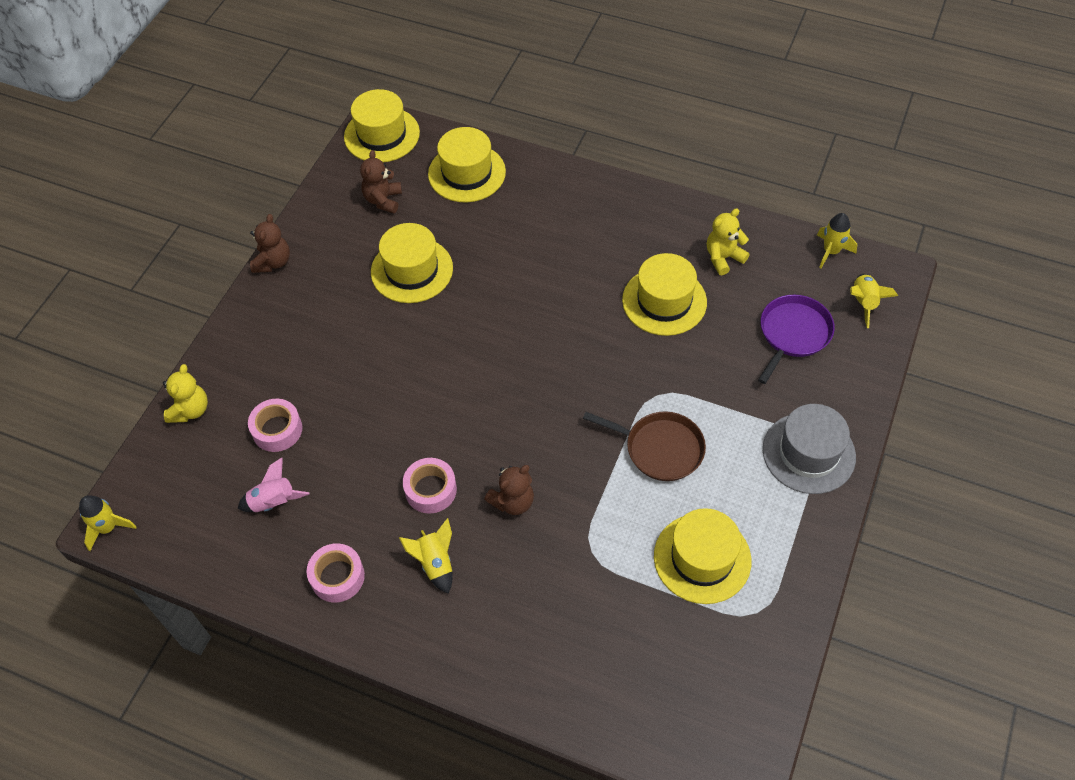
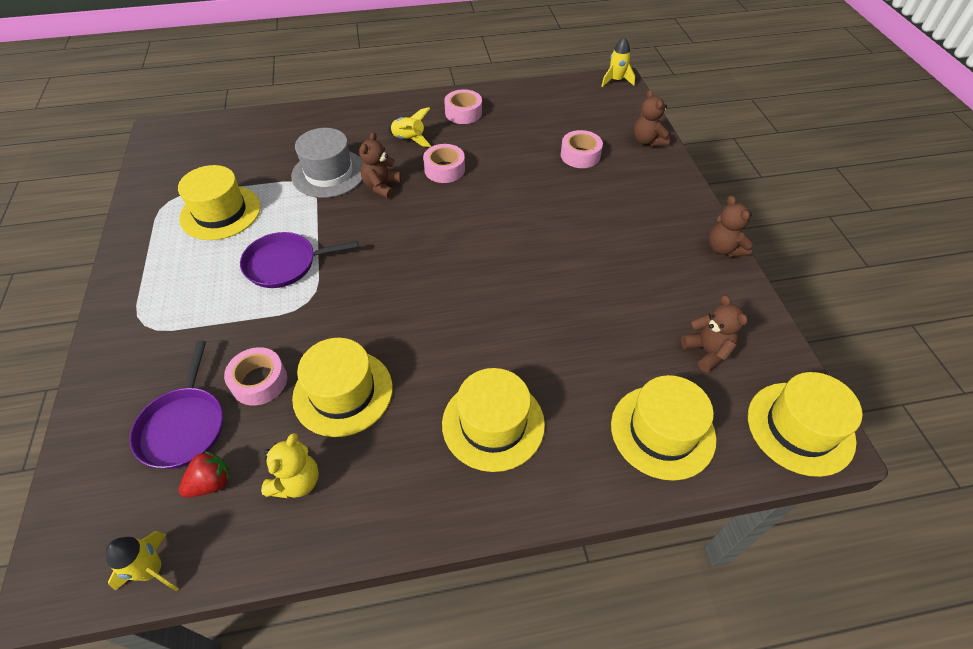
camera: 145 degrees right, 5 degrees down
(190, 410) = (648, 141): yellow teddy bear -> brown teddy bear
(273, 502) = (538, 125): pink rocket -> none
(412, 270) = (607, 299): yellow hat -> yellow hat (493, 423)
(660, 448) = (285, 264): brown pan -> purple pan
(725, 341) = (259, 381): none -> pink tape
(782, 284) = (211, 483): none -> red strawberry
(808, 453) = (145, 318): grey hat -> grey hat (329, 173)
(863, 303) = (98, 511): yellow rocket -> none

